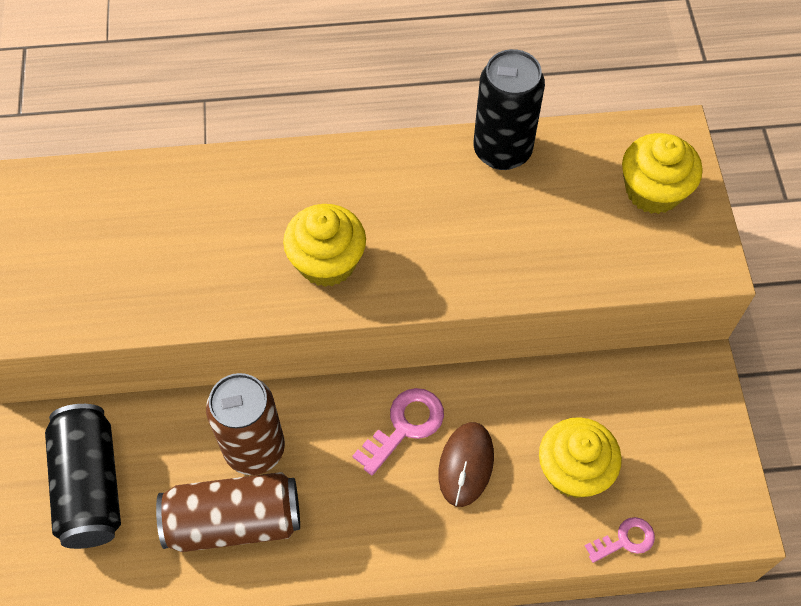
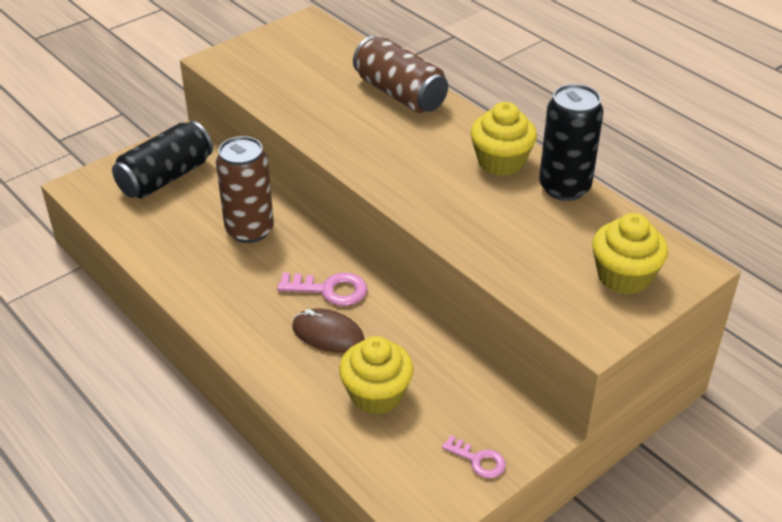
camera: 55 degrees right, 20 degrees down
(234, 521) = (191, 246): brown can -> brown can (400, 94)
(327, 262) = (385, 152): yellow cupcake -> yellow cupcake (501, 161)
(466, 465) = (328, 334): brown mouse -> brown mouse turned 45 degrees clockwise
(625, 540) = (345, 451): pink key -> pink key (478, 460)

